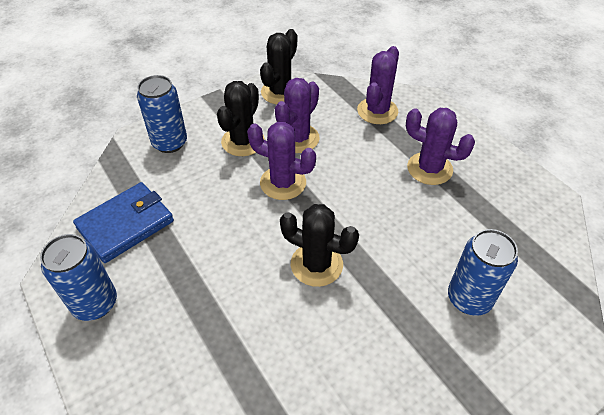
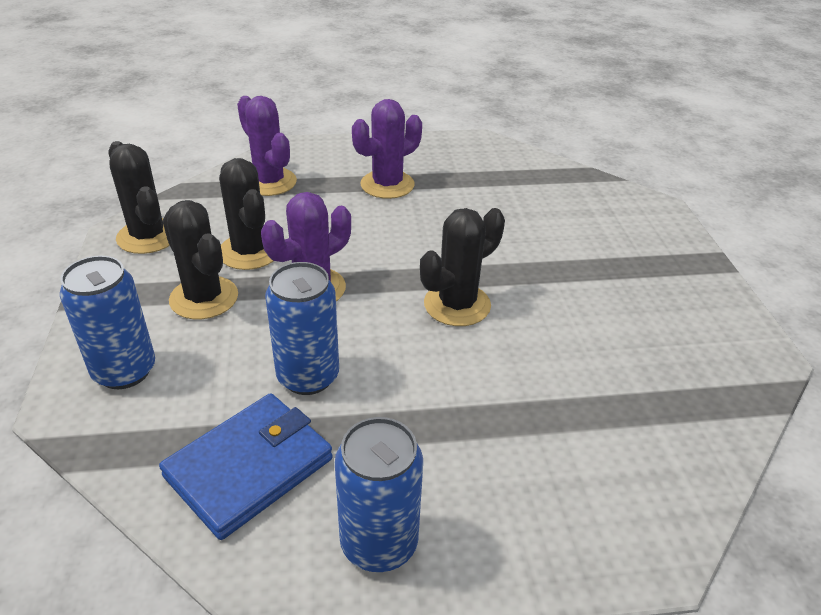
camera: 65 degrees left, 10 degrees down
(126, 224) = (249, 467): blue wallet -> blue wallet turned 60 degrees clockwise
(298, 138) = (249, 252): purple cactus -> black cactus
(469, 298) = (560, 227): blue can -> blue can (308, 376)

